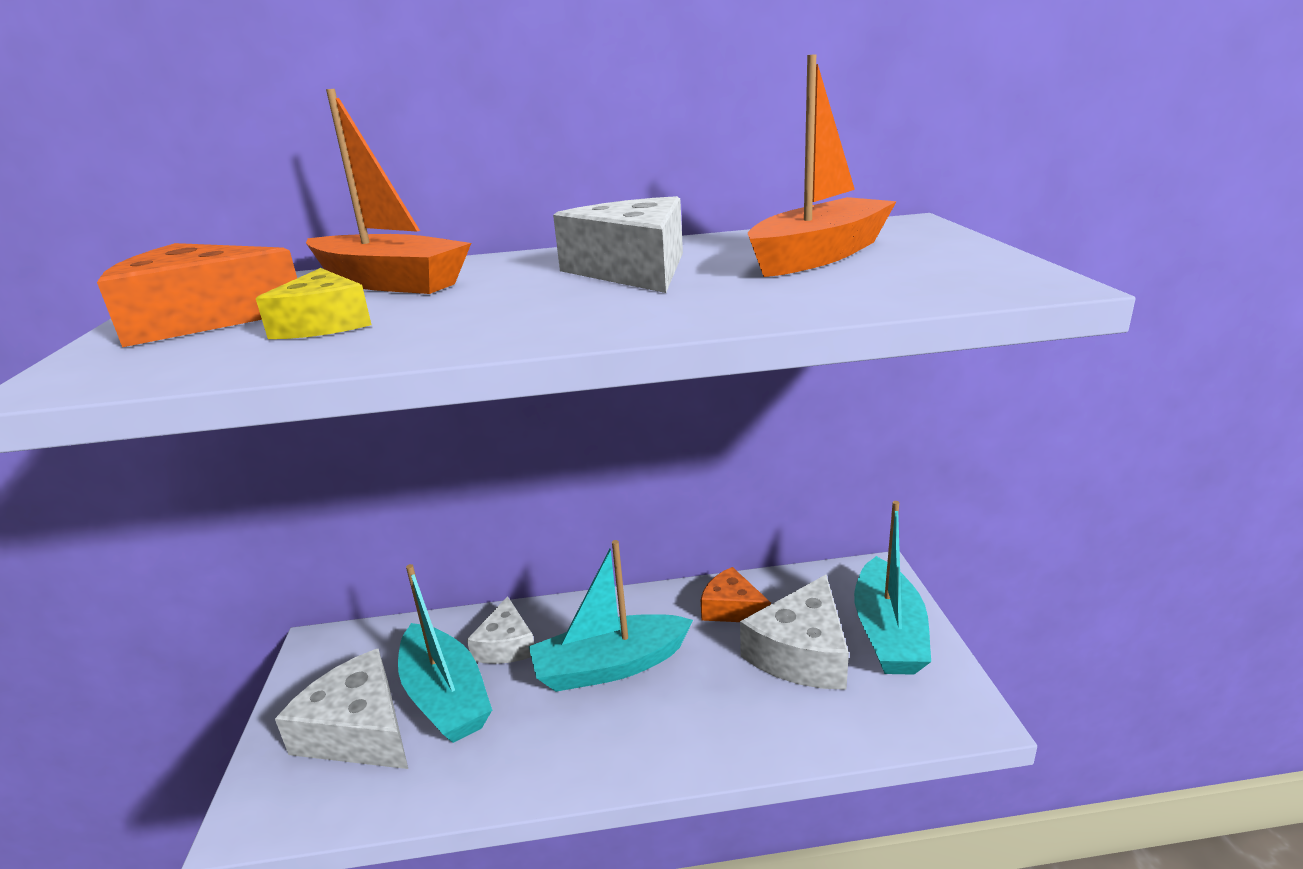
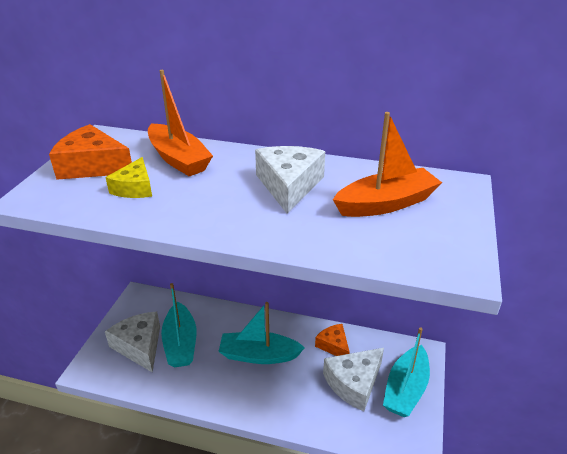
camera: 20 degrees right, 10 degrees up
(506, 645) = (217, 326): white cheese -> none

